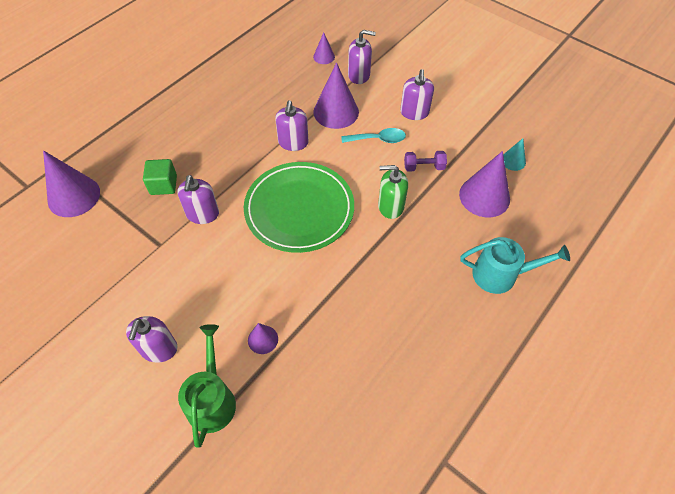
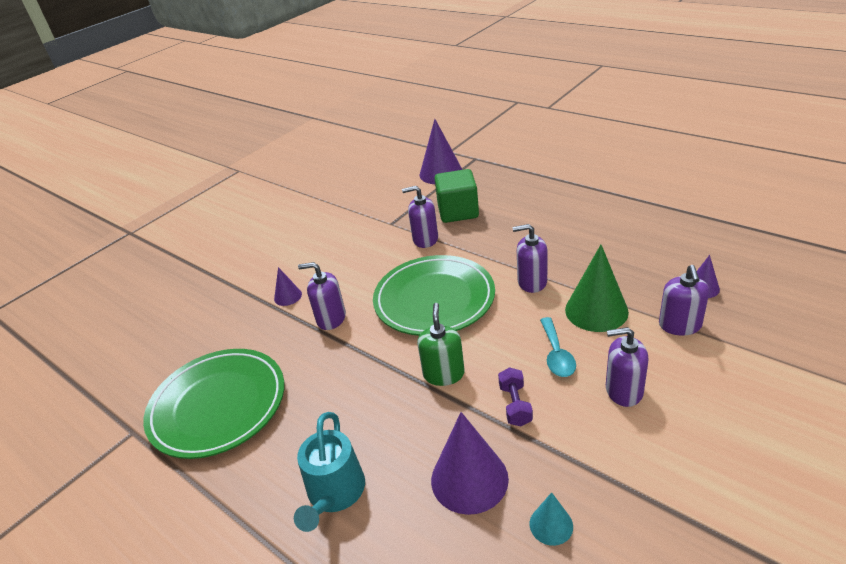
camera: 95 degrees right, 20 degrees down
(159, 349) = (292, 243): purple soap dispenser -> purple soap dispenser (331, 318)
(163, 185) = (458, 211): green cube -> green cube, size x1.52
(212, 400) = (241, 277): green watering can -> none
(336, 112) = (596, 310): purple cone -> green cone
(414, 381) = (218, 406): none -> green plate

